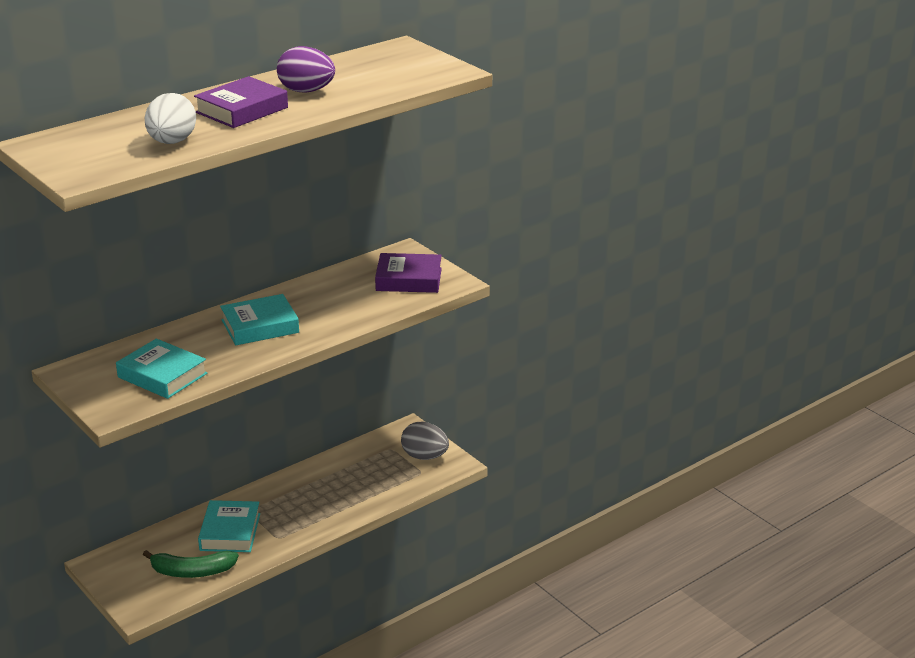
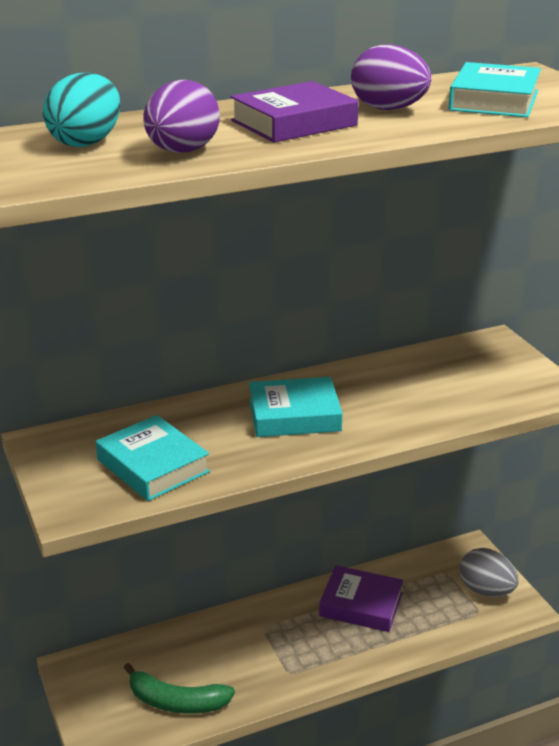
camera: 15 degrees right, 0 degrees up
(99, 142) = (86, 142): none -> turquoise egg
(172, 142) = (182, 152): white egg -> purple egg
(230, 532) = (235, 653): turquoise book -> turquoise book (494, 100)
(409, 279) = (495, 378): purple book -> purple book (361, 604)

